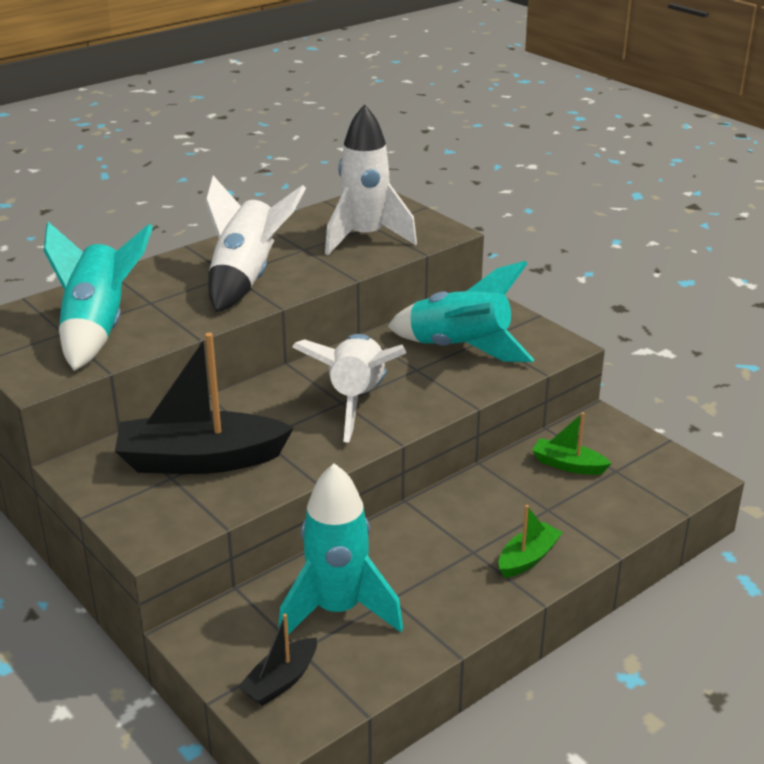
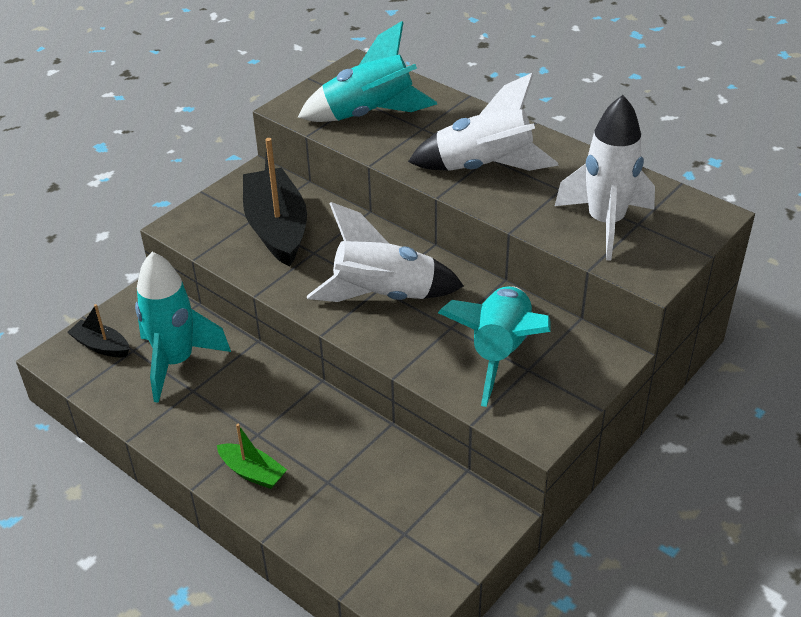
camera: 80 degrees right, 10 degrees up
(568, 465) = (404, 493): green boat -> none

